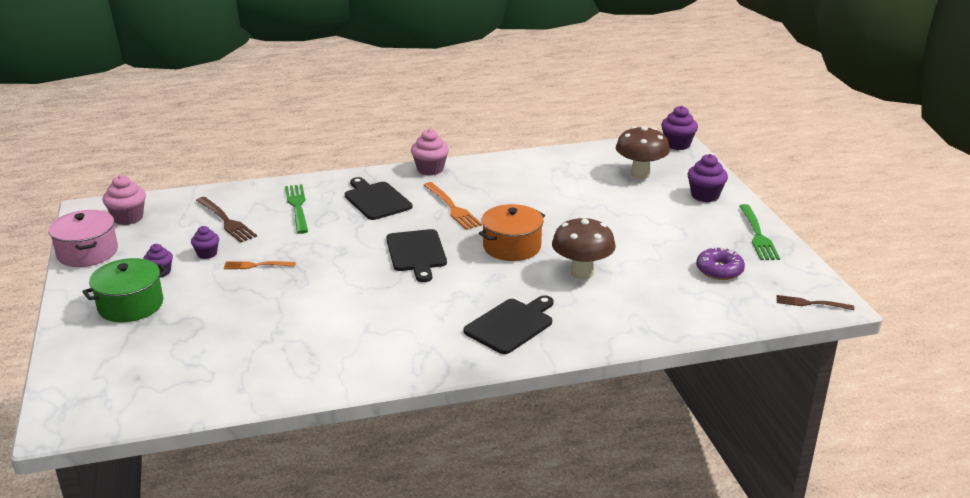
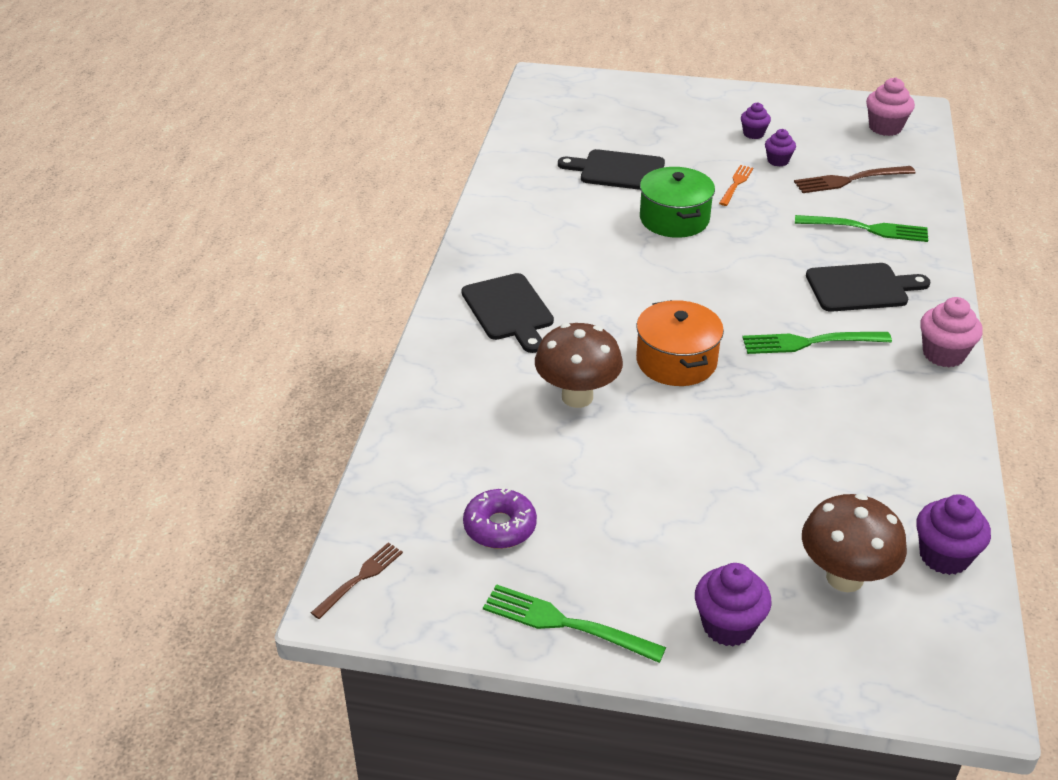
camera: 115 degrees right, 10 degrees up
(87, 252) = (816, 103): pink pot -> none
(131, 305) = (699, 115): green pot -> green pot (674, 219)
(416, 253) = (703, 286): black cutting board -> black cutting board (618, 171)
(452, 207) = (810, 342): orange fork -> green fork
(677, 144) = (961, 693): purple cupcake -> purple cupcake (944, 556)

